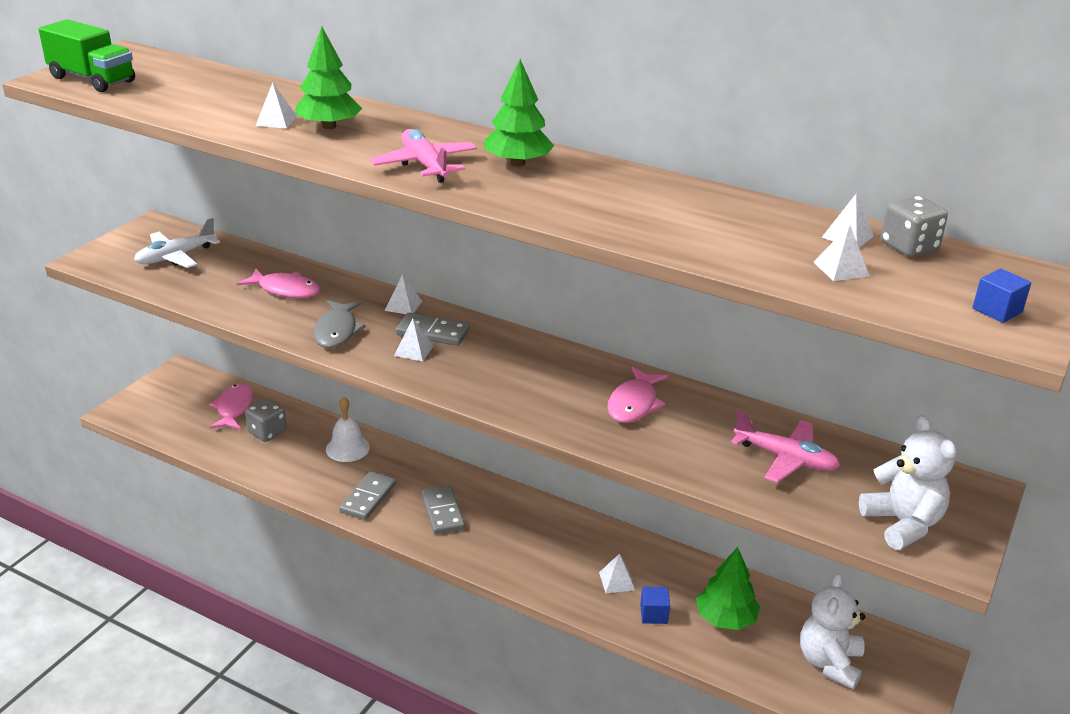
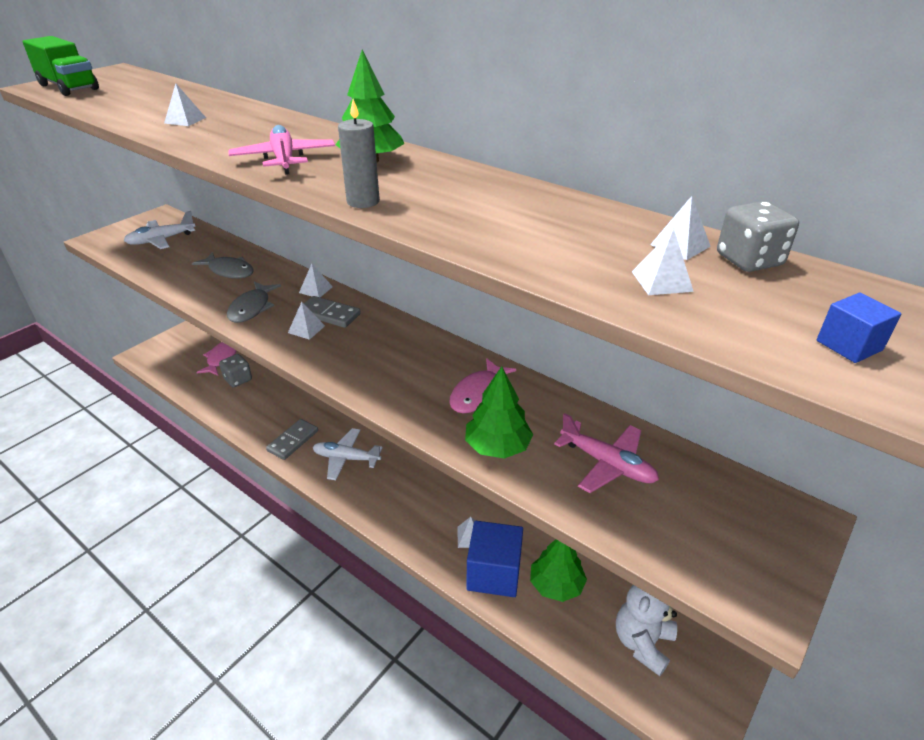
camera: 10 degrees right, 5 degrees up
(285, 290) = (229, 271): pink fish -> grey fish
(329, 126) = (226, 126): green tree -> green tree (497, 447)
(347, 448) = (292, 397): white bell -> none
(442, 512) = (346, 458): grey domino -> white plane
(537, 208) = (363, 202): none -> grey candle
(654, 614) = (494, 573): blue cube -> blue cube, size x2.17
(902, 524) = (714, 553): white teddy bear -> none

